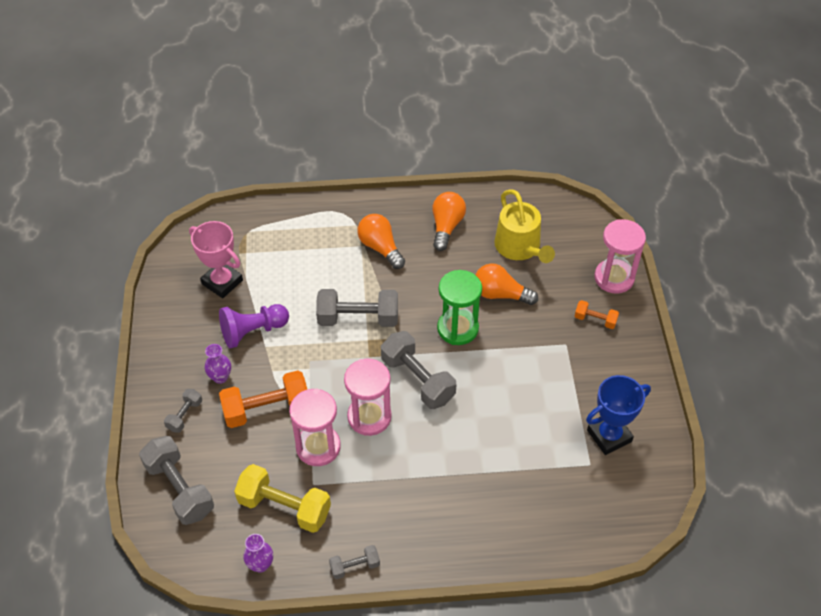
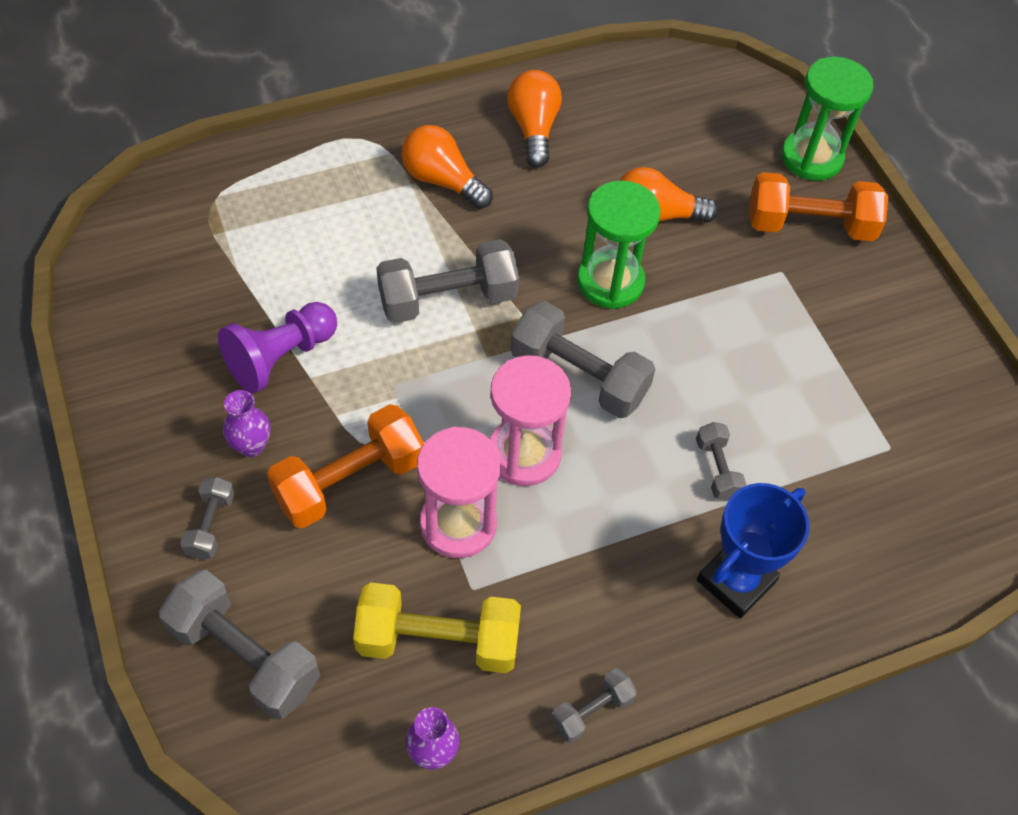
camera: 20 degrees left, 5 degrees up
(222, 282) = (200, 287): pink trophy -> none
(479, 451) = (717, 469): none -> grey dumbbell
(520, 247) = (656, 139): yellow watering can -> none
(595, 320) = (809, 225): orange dumbbell -> orange dumbbell, size x1.93
(609, 436) = (900, 397): blue trophy -> blue trophy (736, 581)
(614, 278) = (811, 158): pink hourglass -> green hourglass

